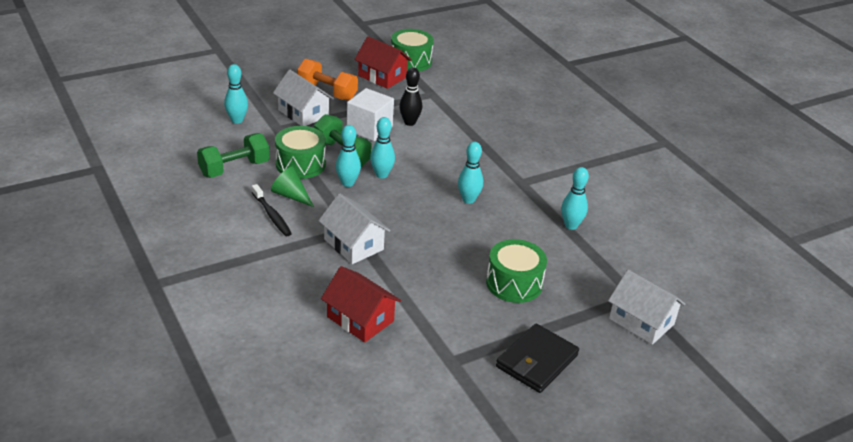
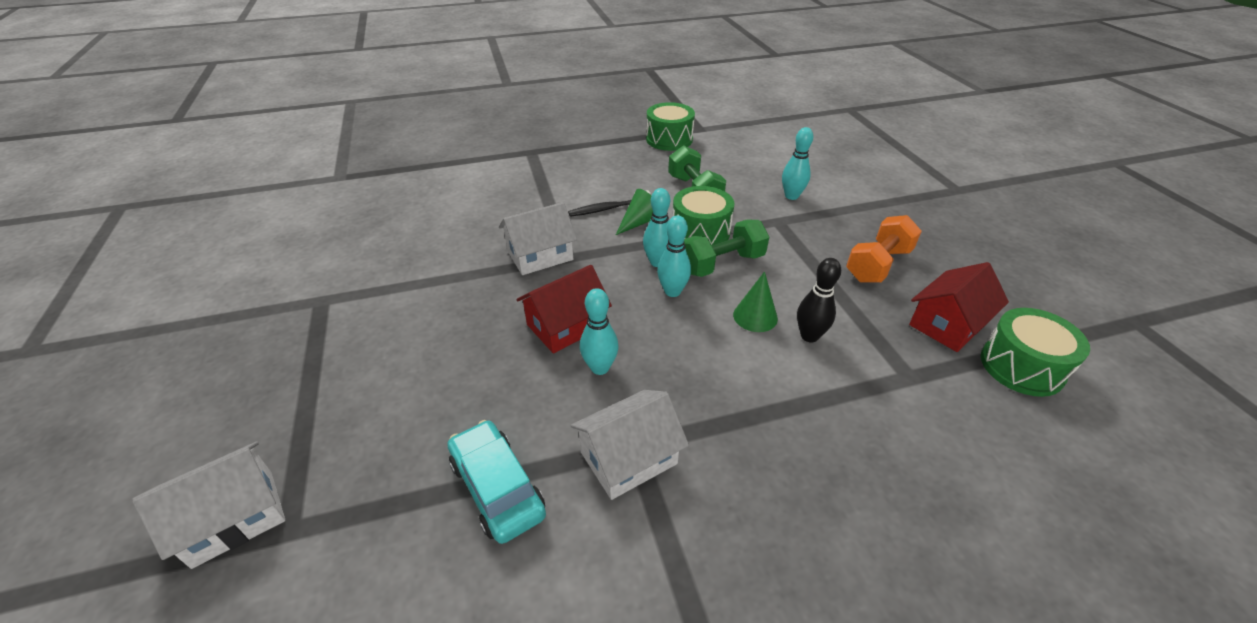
camera: 105 degrees right, 5 degrees up
(303, 113) = (816, 241): white house -> white house (628, 458)
(360, 319) = (423, 248): red house -> red house (566, 325)
(369, 129) = (785, 293): white cube -> none
(397, 141) = (755, 316): none -> green cone
(514, 283) = (405, 379): green drum -> green drum (669, 139)
(536, 361) = (264, 369): black wallet -> none
(571, 225) = (497, 488): turquoise bowling pin -> turquoise car

